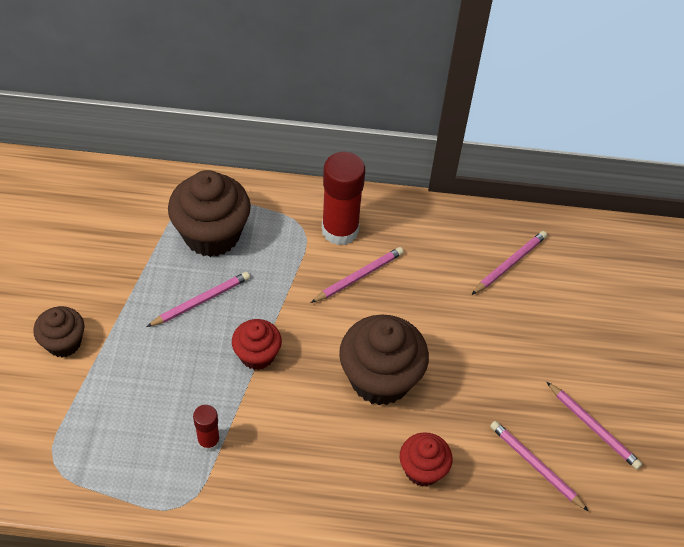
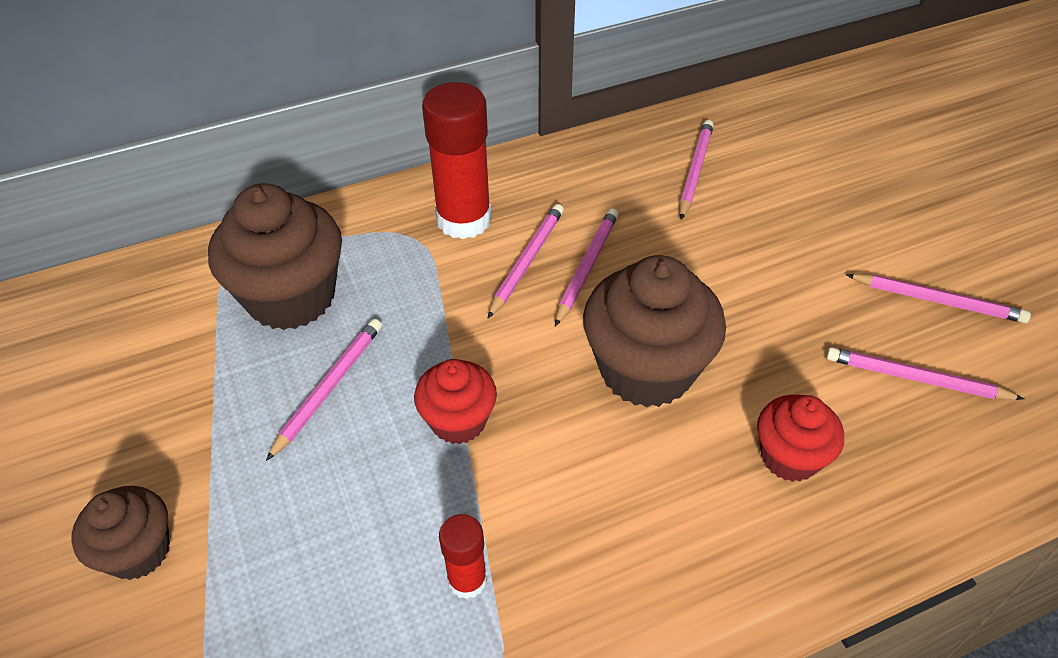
camera: 25 degrees left, 5 degrees down
(392, 298) = (586, 267): none -> pink pencil

